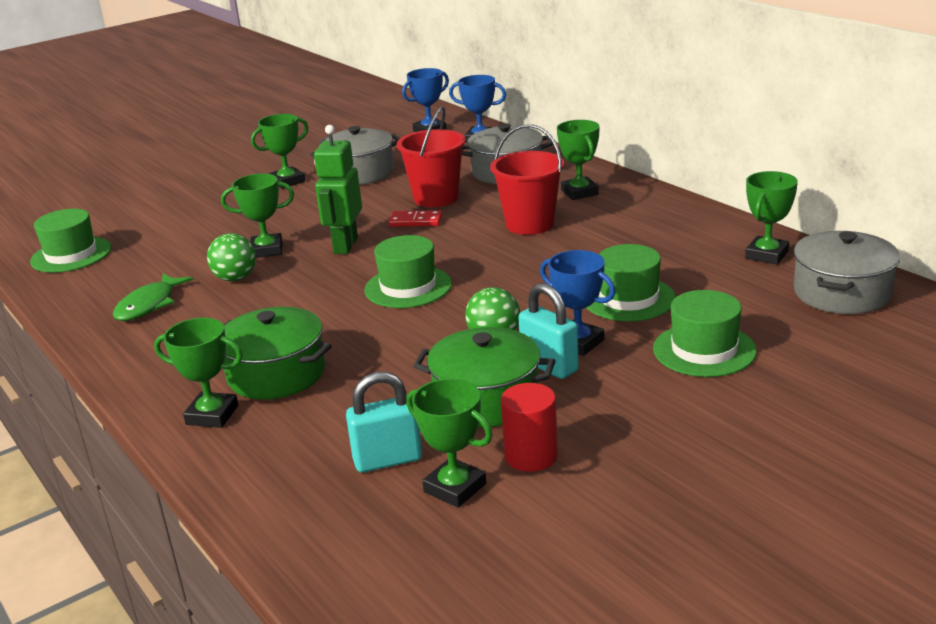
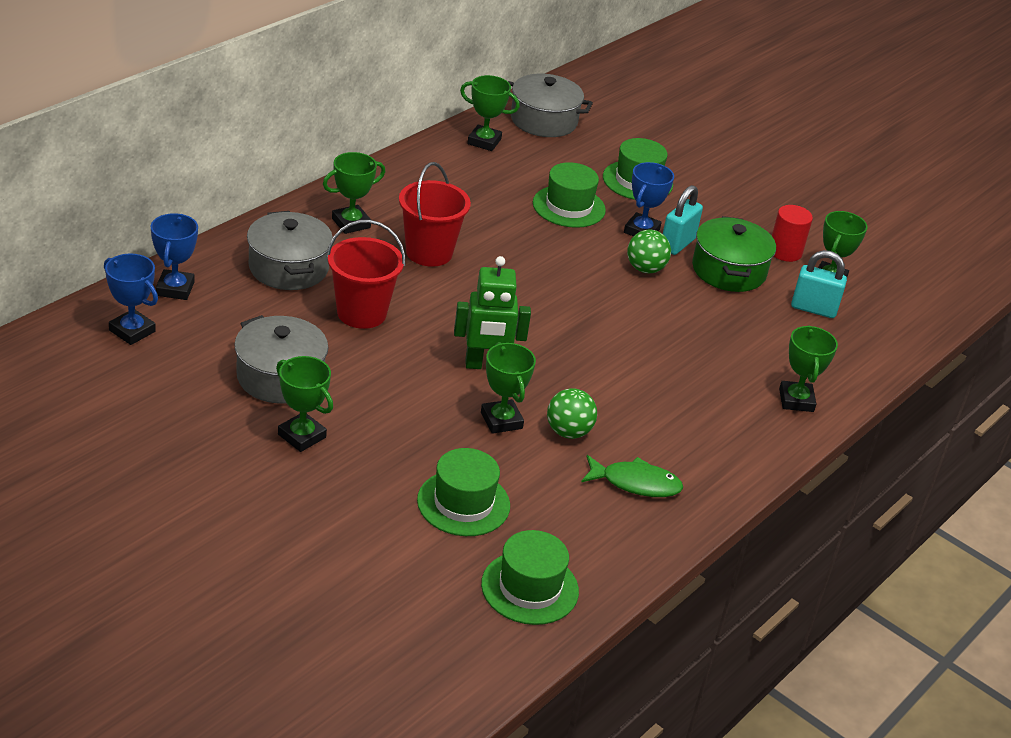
camera: 110 degrees left, 10 degrees up
(276, 374) = (729, 375): green pot -> none
(387, 460) = (813, 309): turquoise padlock -> turquoise padlock turned 45 degrees counterclockwise
(408, 287) = (568, 318): green hat -> green hat (463, 503)
(415, 221) = (423, 323): red domino -> none

